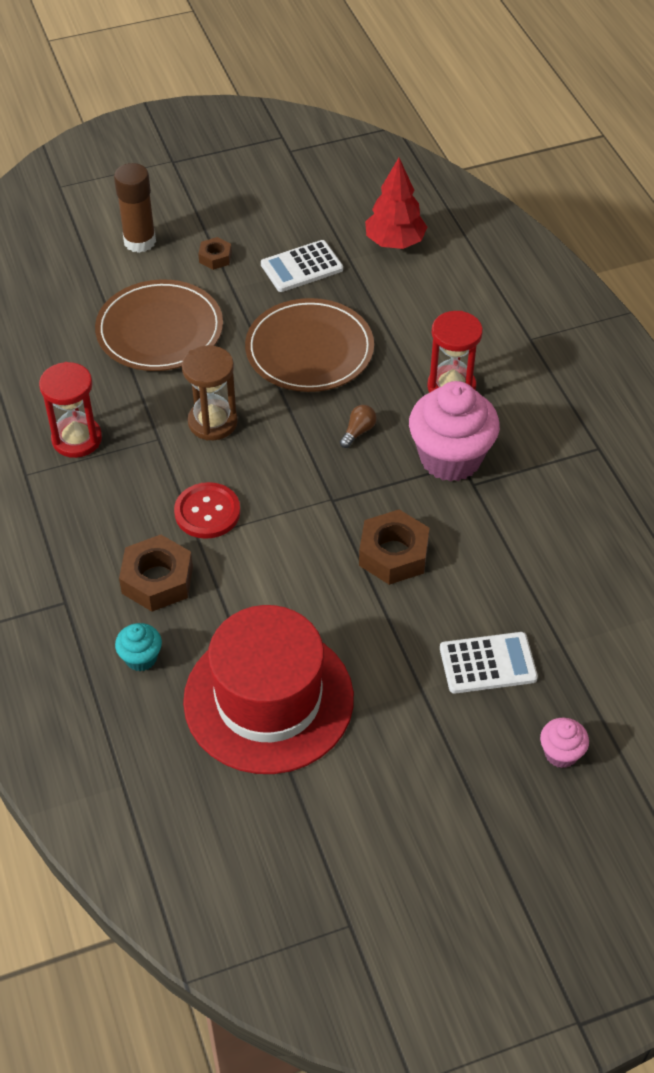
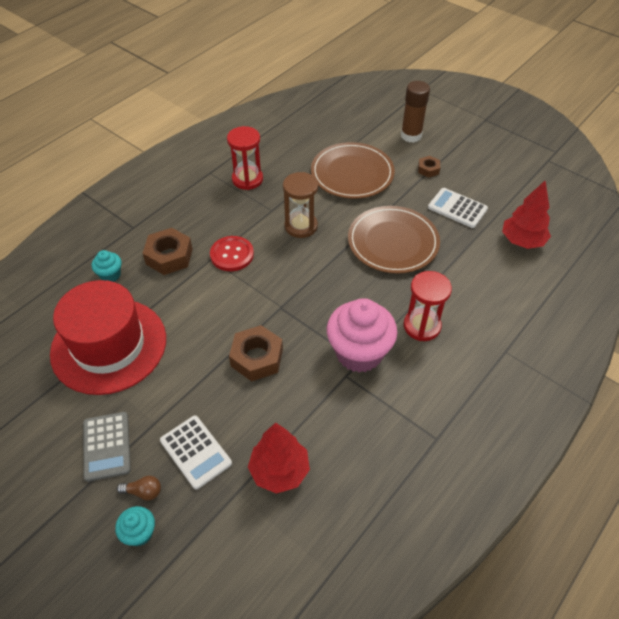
camera: 60 degrees right, 0 degrees up
(358, 431) = (345, 295): brown light bulb -> brown light bulb (143, 492)
(426, 750) = (107, 446): none -> grey calculator
(558, 596) = (279, 471): none -> red tree
(561, 753) = (139, 533): pink cupcake -> turquoise cupcake

